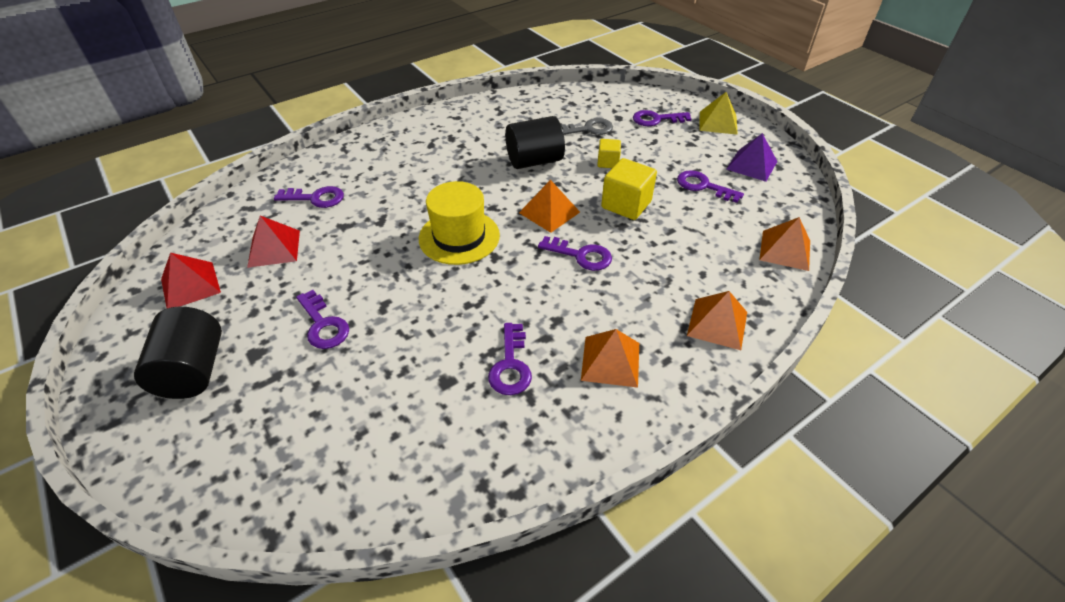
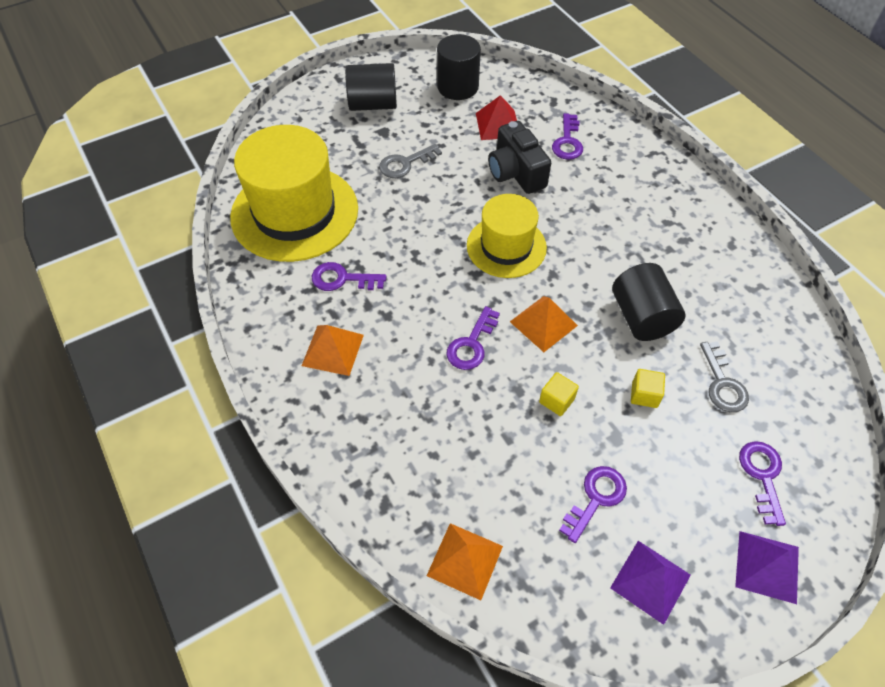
camera: 95 degrees right, 10 degrees up
(190, 285) = (458, 87): red pyramid -> black cylinder
(323, 325) = (405, 164): purple key -> grey key
(355, 233) = (516, 172): none -> black camera
(398, 434) = (294, 212): none -> yellow hat
(626, 204) = (556, 400): yellow cube -> yellow cube, size x0.58
(717, 323) = (361, 449): orange pyramid -> none
(718, 122) = (767, 566): yellow pyramid -> purple pyramid

